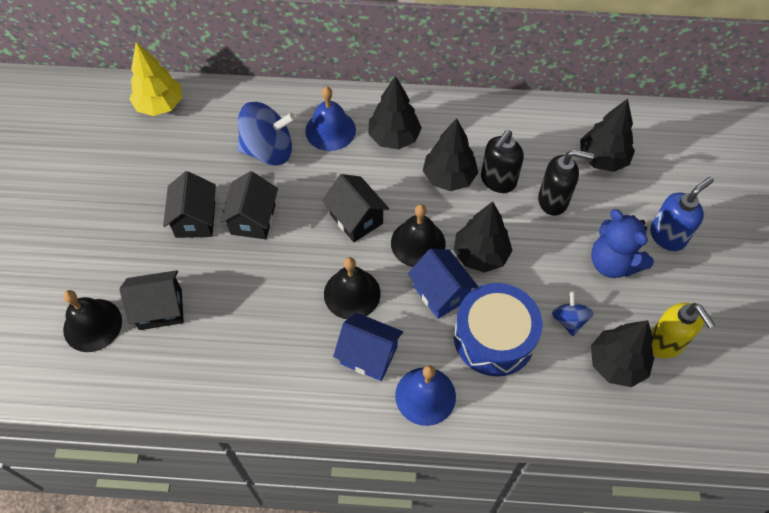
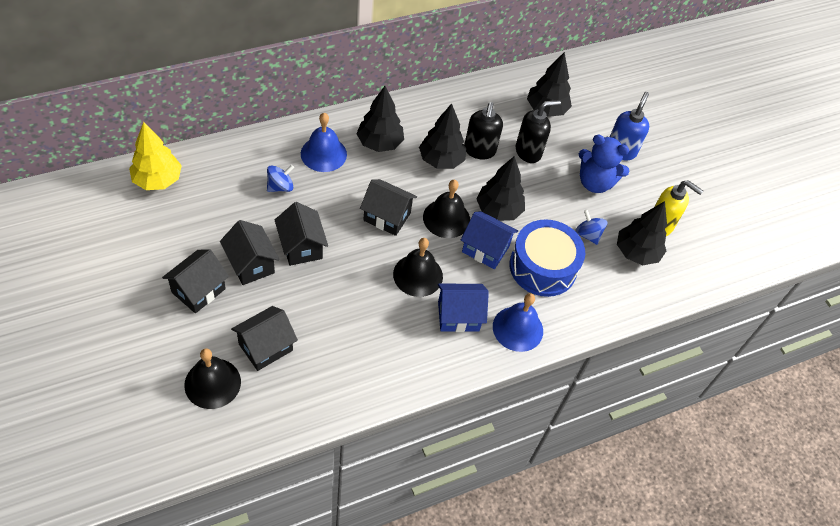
camera: 35 degrees left, 5 degrees down
(133, 227) = (198, 290): none -> black house
(268, 150) = (280, 187): blue spinning top -> blue spinning top, size x0.53

